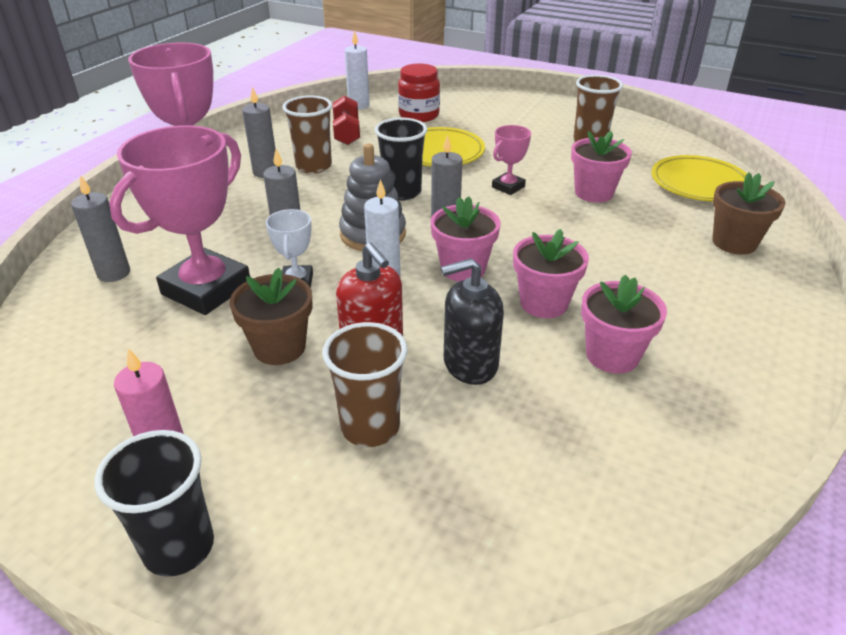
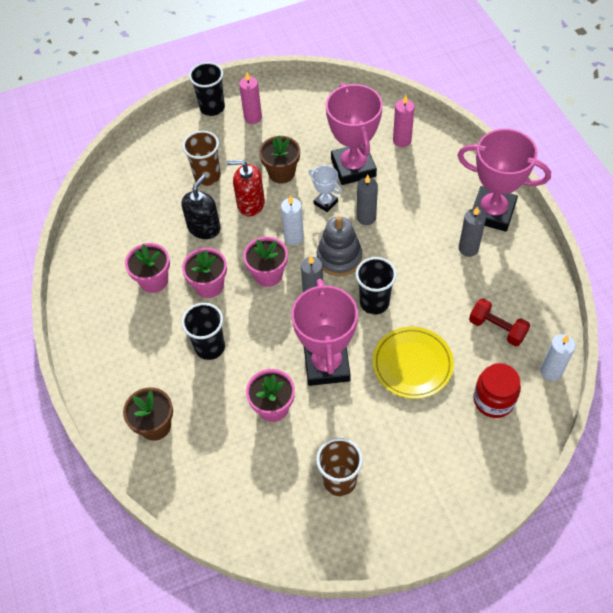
camera: 135 degrees right, 20 degrees up
(114, 273) = (402, 140): grey candle -> pink candle
(314, 166) = (455, 278): brown cup -> none
(508, 187) = (326, 365): pink trophy -> pink trophy, size x2.12
(608, 258) = (210, 347): none -> black cup
(699, 184) = (220, 486): yellow plate -> none

